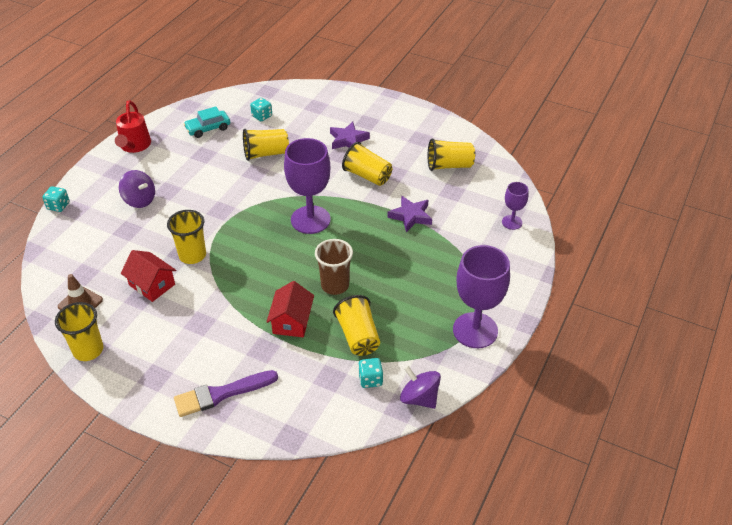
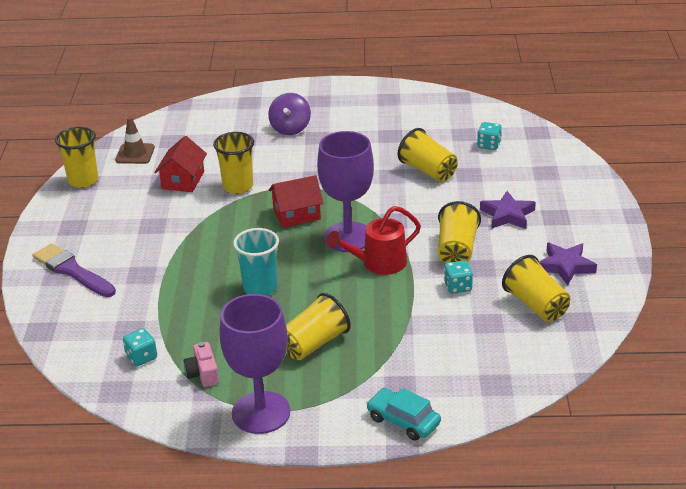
camera: 65 degrees right, 10 degrees down
(58, 206) = (247, 92): turquoise dice -> turquoise dice (458, 287)
(134, 146) = (364, 94): red watering can -> red watering can (378, 264)
(208, 128) = (433, 122): turquoise car -> turquoise car (403, 421)
(292, 321) = (190, 278): red house -> red house (296, 214)
(335, 285) = (260, 288): brown cup -> turquoise cup
(358, 336) = (196, 329): yellow cup -> yellow cup (314, 344)
(410, 216) = (414, 304): purple star -> purple star (565, 266)
(413, 349) = (203, 373): none -> pink camera
(419, 398) = (135, 400): purple spinning top -> none
(512, 222) = (474, 390): purple goblet -> none

